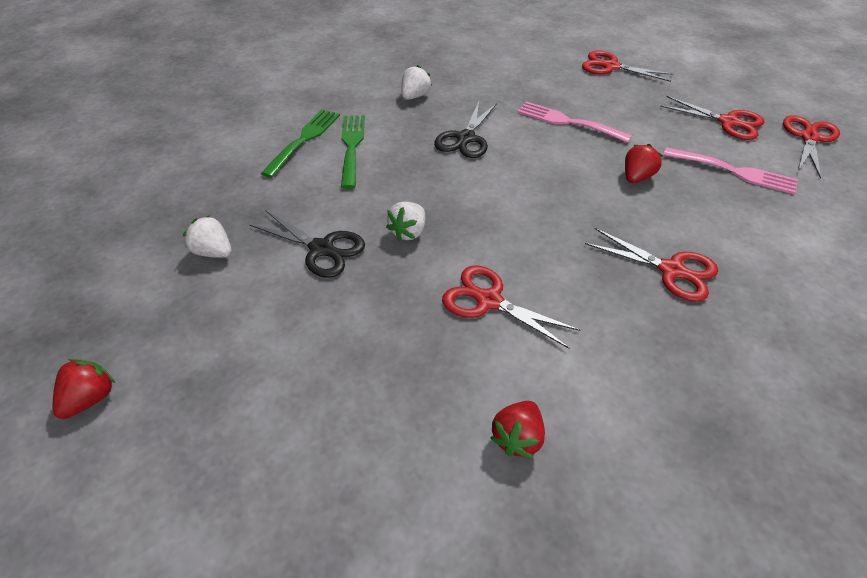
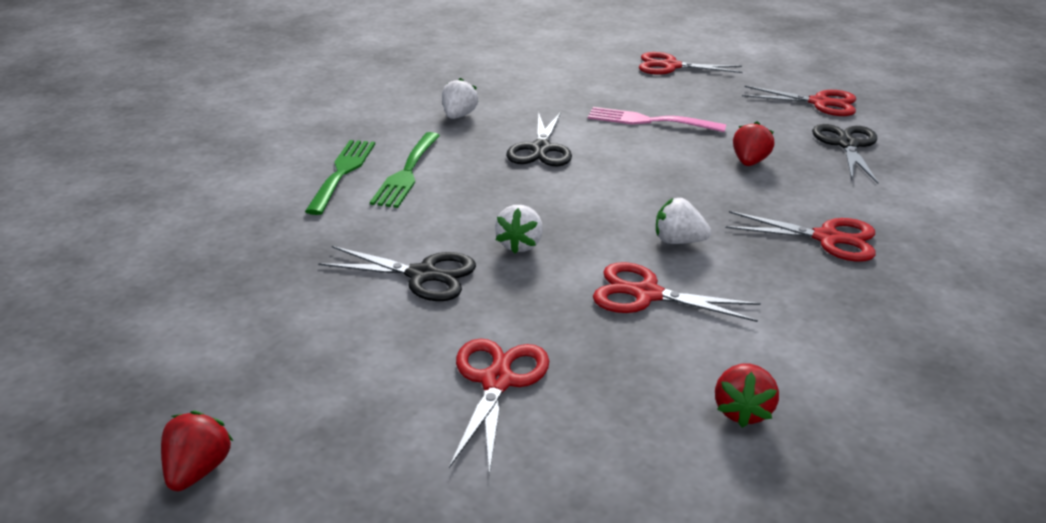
camera: 15 degrees left, 15 degrees down
(213, 252) = (284, 298): white strawberry -> white strawberry (678, 241)
(352, 147) = (407, 172): green fork -> green fork turned 150 degrees counterclockwise
(734, 171) = (847, 145): pink fork -> black scissors
(809, 138) = (906, 107): red scissors -> red scissors (497, 381)

